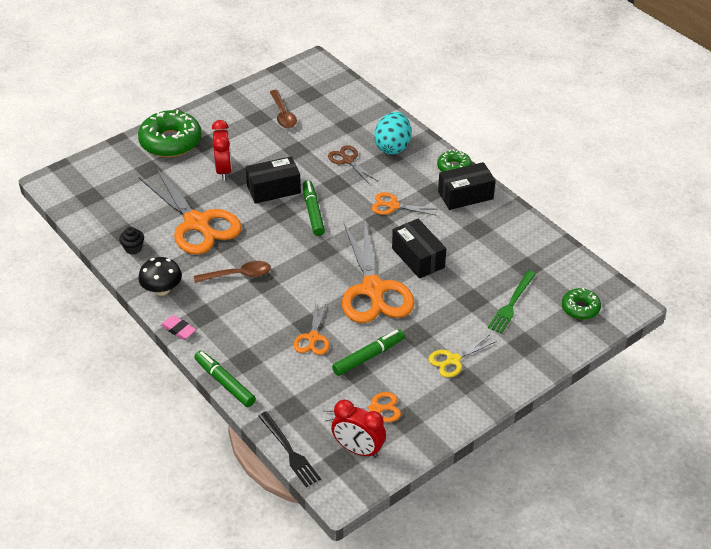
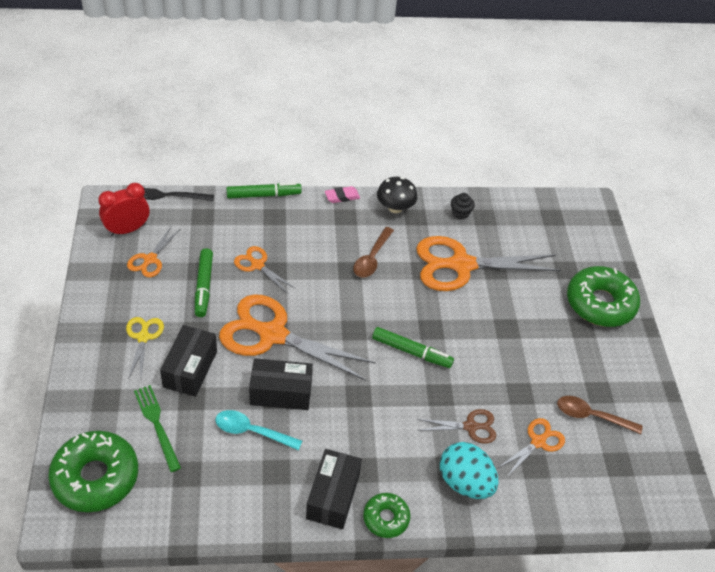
camera: 120 degrees right, 5 degrees up
(224, 170) = (526, 320): red clock -> none
(273, 189) = (469, 341): black box -> black box (190, 369)
(393, 206) = (369, 420): orange scissors -> orange scissors (538, 442)
(463, 255) = (251, 431): none -> turquoise spoon
(580, 308) = (96, 477): green donut -> green donut, size x1.85

